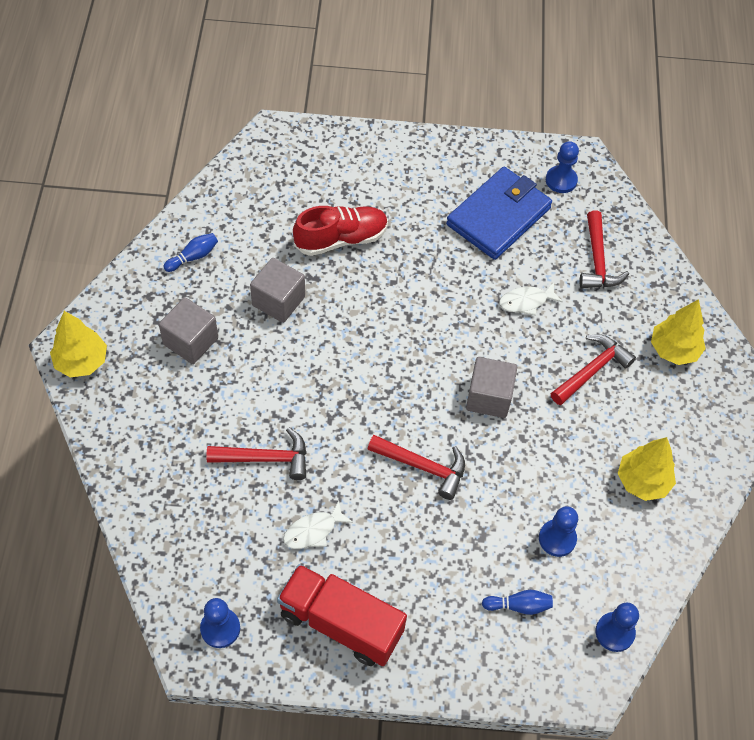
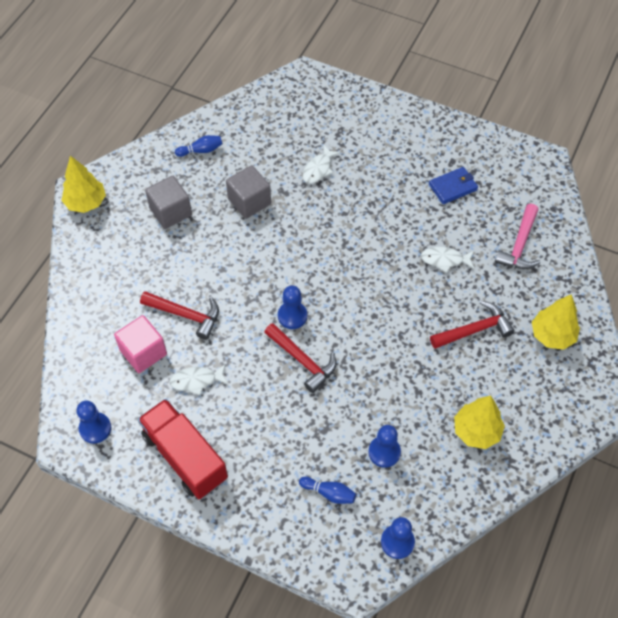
camera: 25 degrees right, 0 degrees up
(236, 519) = (143, 352): none -> pink cube
(341, 239) = (318, 169): red shoe -> white fish
(489, 397) = (379, 324): grey cube -> none
(498, 216) = (453, 187): blue wallet -> blue wallet, size x0.53
(561, 180) = (518, 173): blue pawn -> blue pawn (292, 316)
(597, 261) = (519, 245): red hammer -> pink hammer

